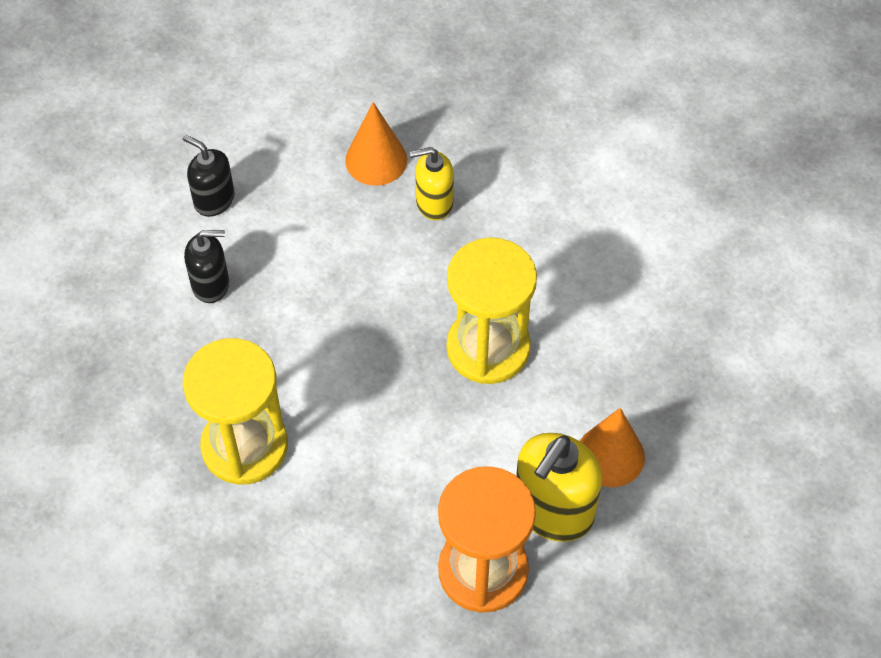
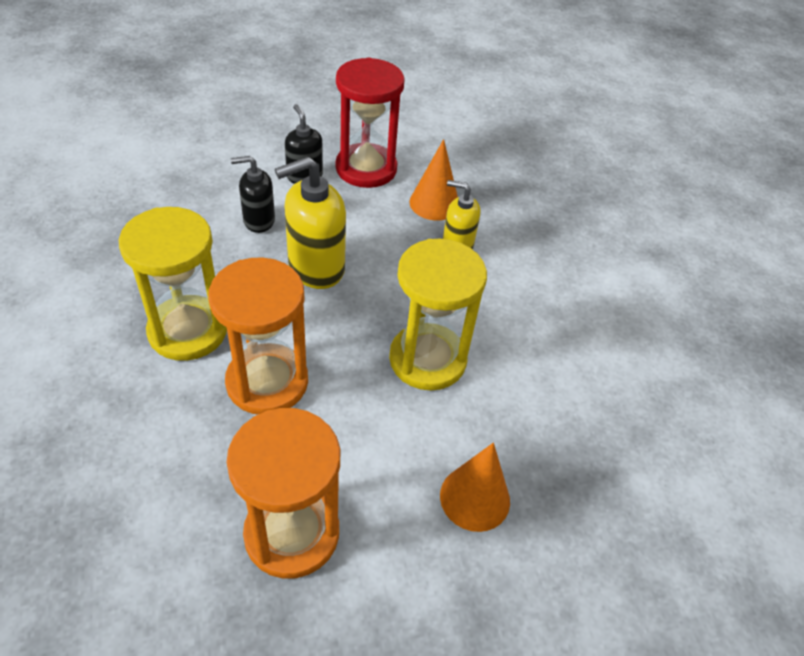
camera: 25 degrees right, 10 degrees down
(211, 284) = (258, 220): black soap dispenser -> black soap dispenser turned 150 degrees clockwise
(272, 152) = (366, 168): none -> red hourglass
(360, 454) = (267, 382): none -> orange hourglass
(553, 511) = (391, 517): yellow soap dispenser -> yellow soap dispenser (315, 267)

